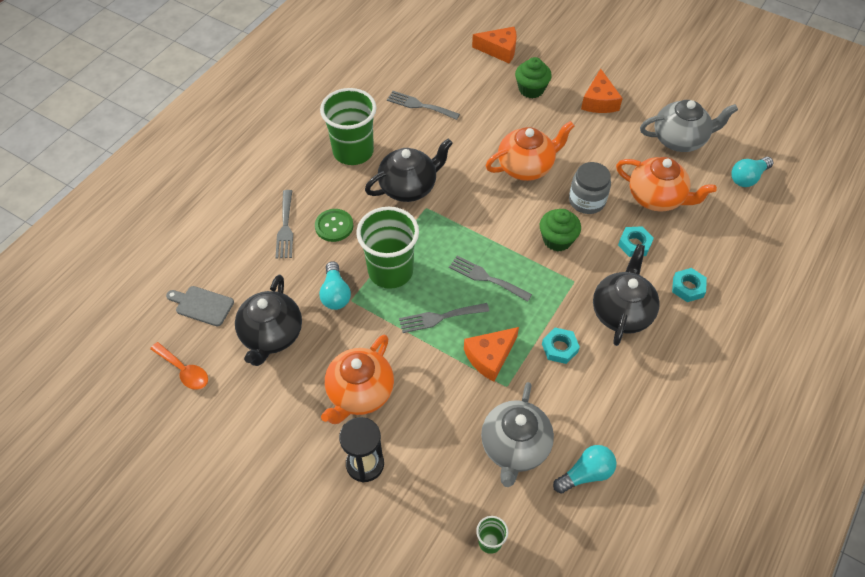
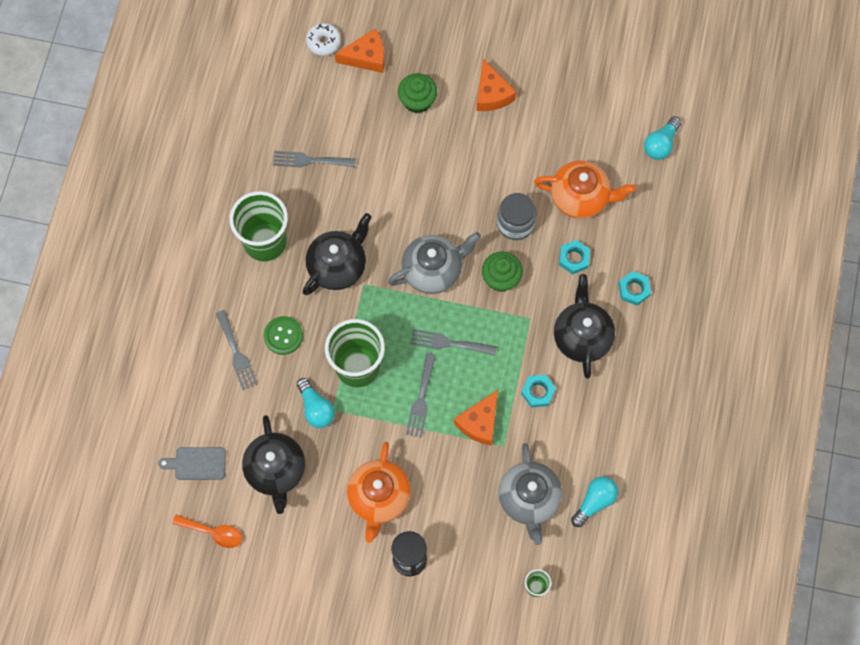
camera: 20 degrees left, 15 degrees up
(439, 318) = (421, 399): grey fork -> grey fork turned 45 degrees counterclockwise
(468, 32) = (323, 42): none -> white donut
(526, 167) = (444, 202): orange teapot -> none
(680, 139) = (585, 118): grey teapot -> grey teapot (433, 270)

